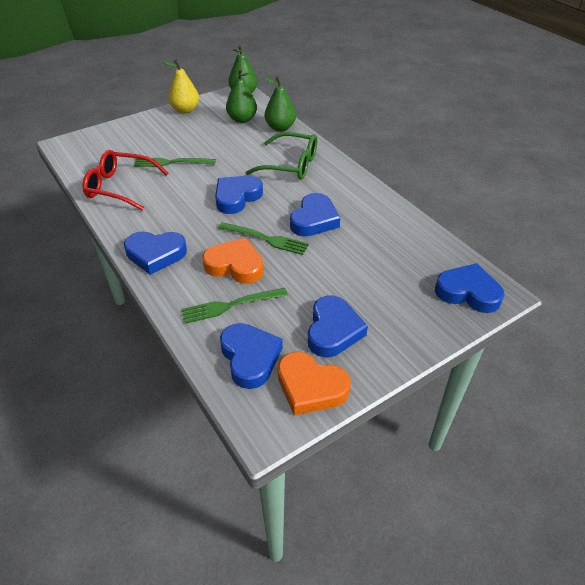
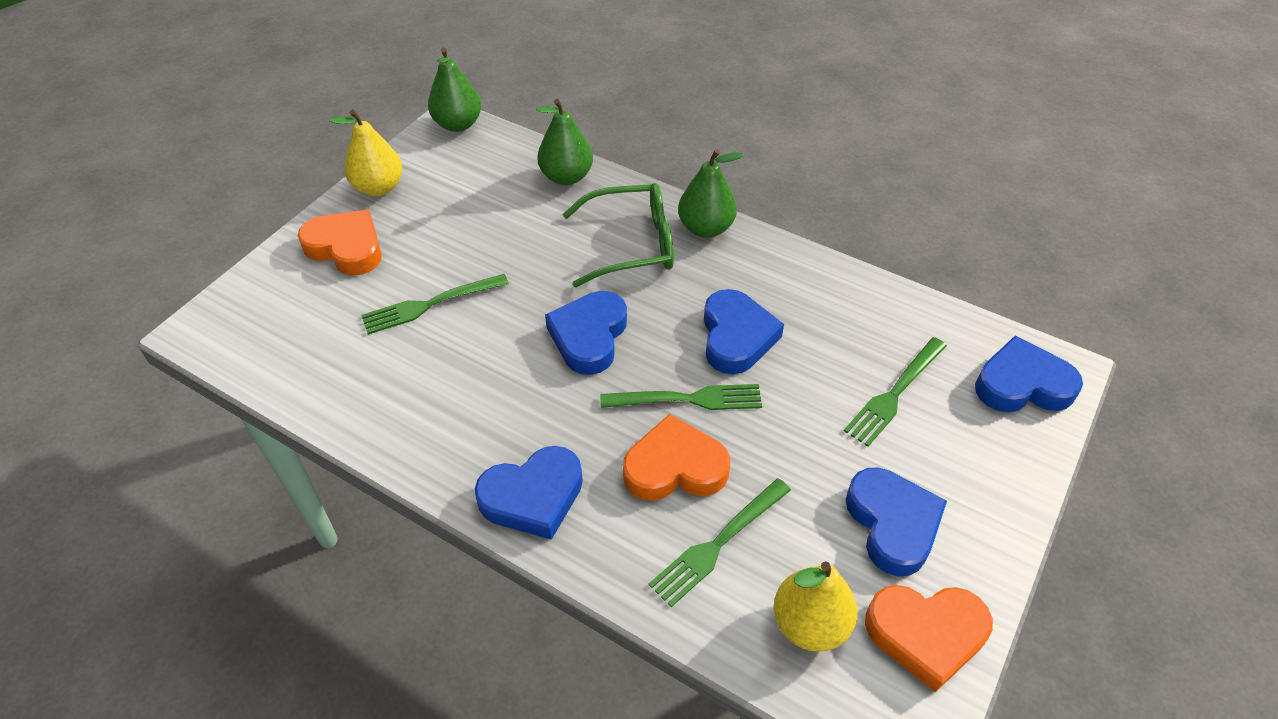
camera: 25 degrees left, 5 degrees up
(120, 187) = (374, 385): red glasses -> none
(151, 130) = (346, 247): none -> orange heart
(242, 119) = (492, 178): green pear -> green pear (706, 228)
(250, 358) = (810, 624): blue heart -> yellow pear
(384, 272) = (894, 394): none -> green fork

